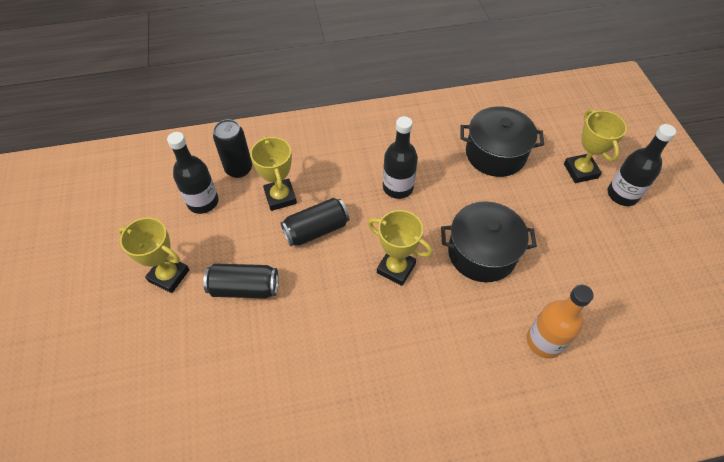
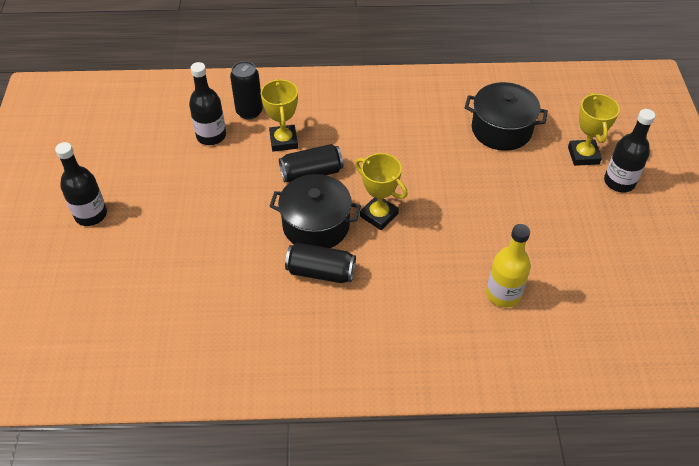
camera: 10 degrees right, 5 degrees down
(169, 275) = (170, 193): yellow trophy -> none
(244, 288) = (236, 212): black can -> black can (321, 272)
(398, 187) = (397, 147): black bottle -> black bottle (91, 215)
(482, 253) = (464, 213): black pot -> black pot (316, 225)
(544, 341) = (503, 294): orange bottle -> yellow bottle

